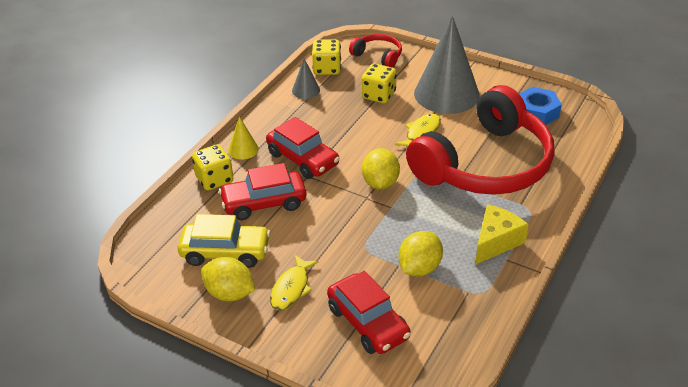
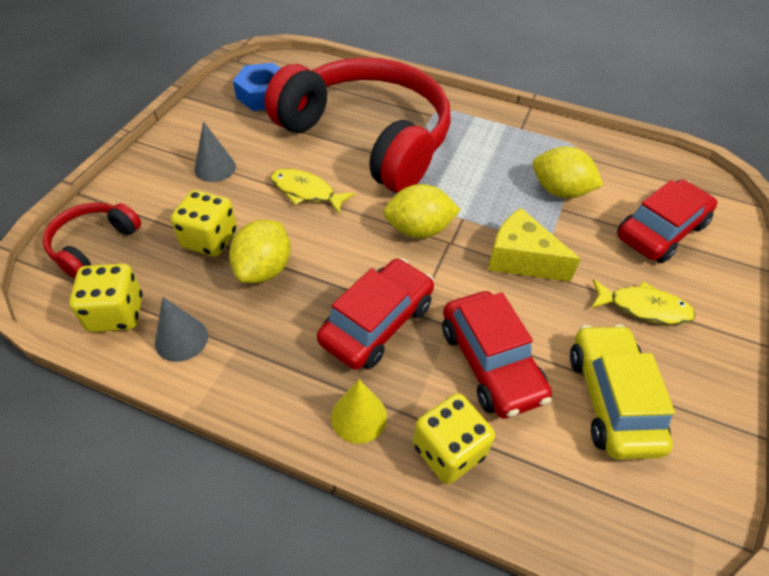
camera: 100 degrees left, 10 degrees up
(229, 293) = (685, 379): yellow lemon -> yellow lemon (264, 269)
(446, 94) = (215, 168): grey cone -> grey cone, size x0.44
(496, 242) = (498, 134): yellow cheese -> yellow cheese (521, 259)

